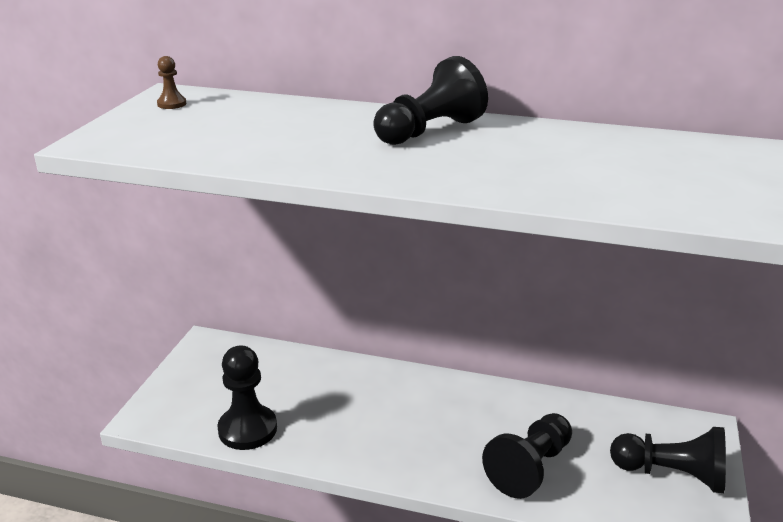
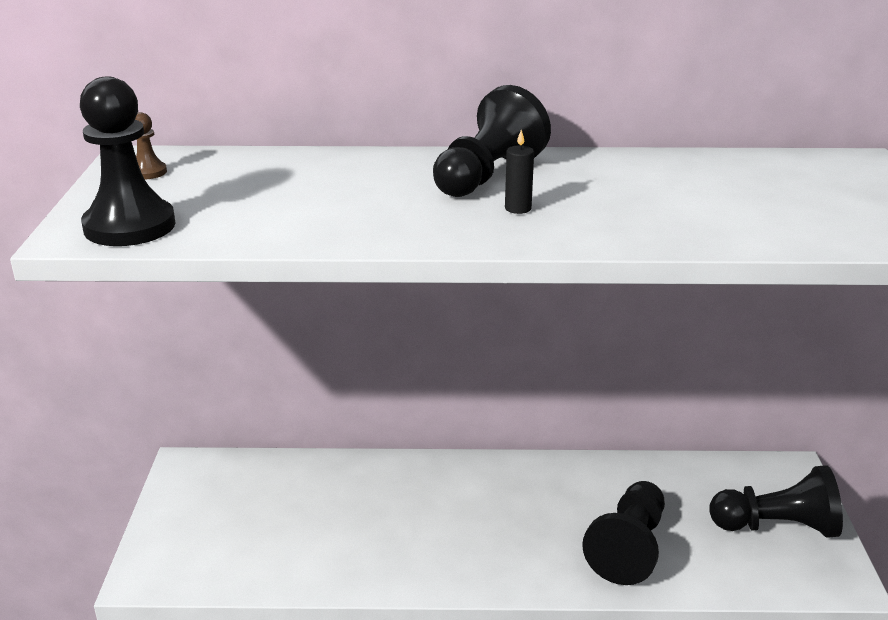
camera: 15 degrees left, 0 degrees up
(247, 429) = (285, 565): black pawn -> black pawn (130, 226)
(436, 158) = (518, 208): none -> black candle

